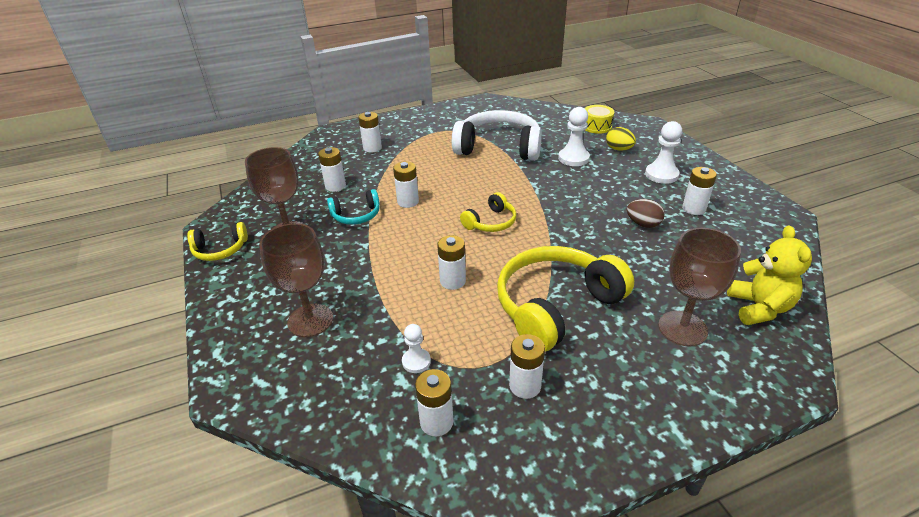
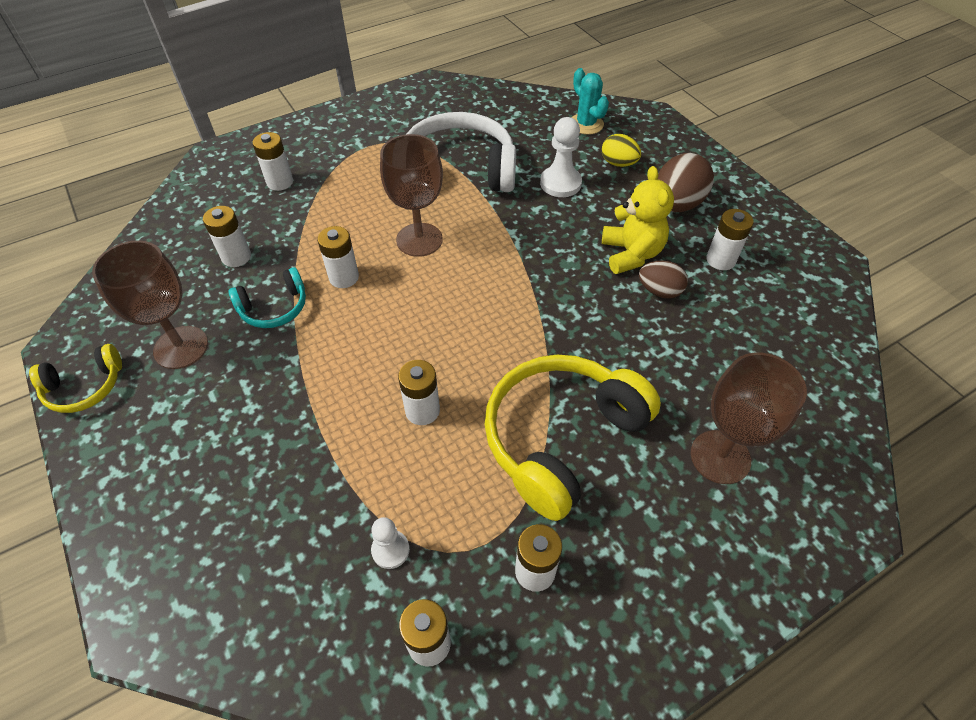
camera: 10 degrees left, 15 degrees up
(310, 320) = (236, 498): brown goblet -> brown goblet (419, 240)
(491, 222) = (462, 304): yellow headphones -> none
(596, 126) = (586, 124): yellow drum -> turquoise cactus
(661, 175) = (676, 205): white pawn -> brown egg
(759, 308) = (808, 414): yellow teddy bear -> yellow teddy bear (631, 254)

